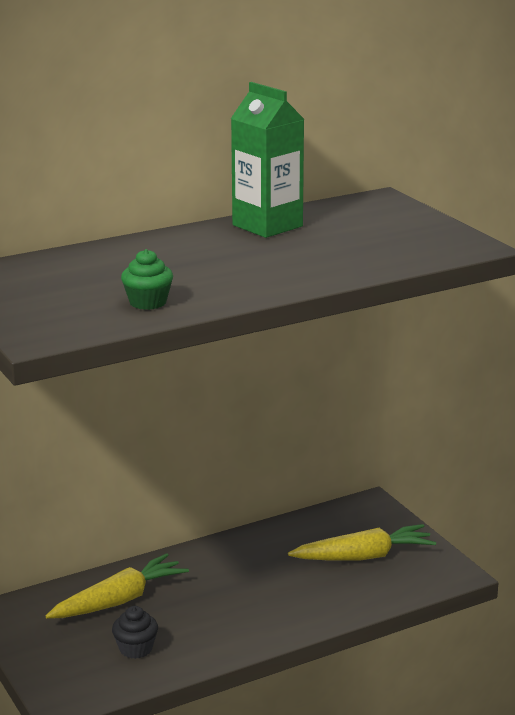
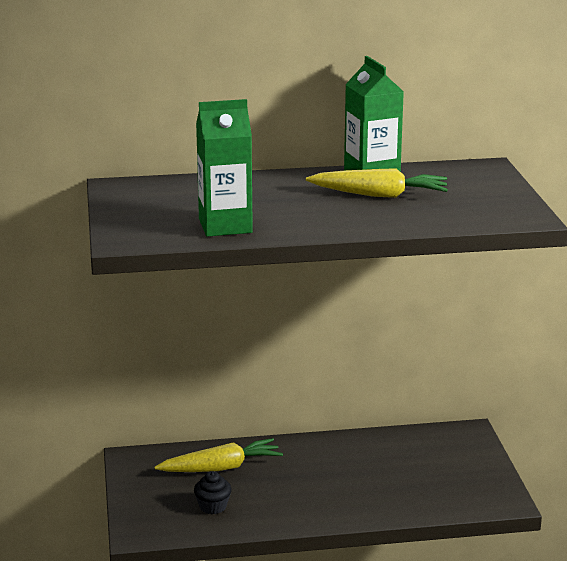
camera: 20 degrees right, 0 degrees up
(148, 302) = (225, 226): green cupcake -> green carton
(363, 556) = (437, 473): yellow carrot -> yellow carrot (379, 195)

